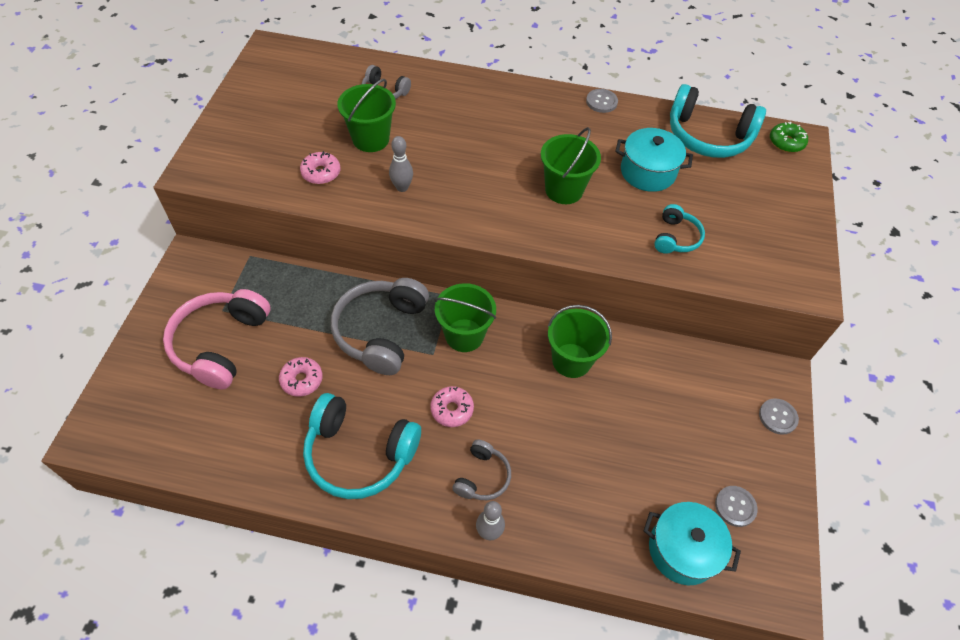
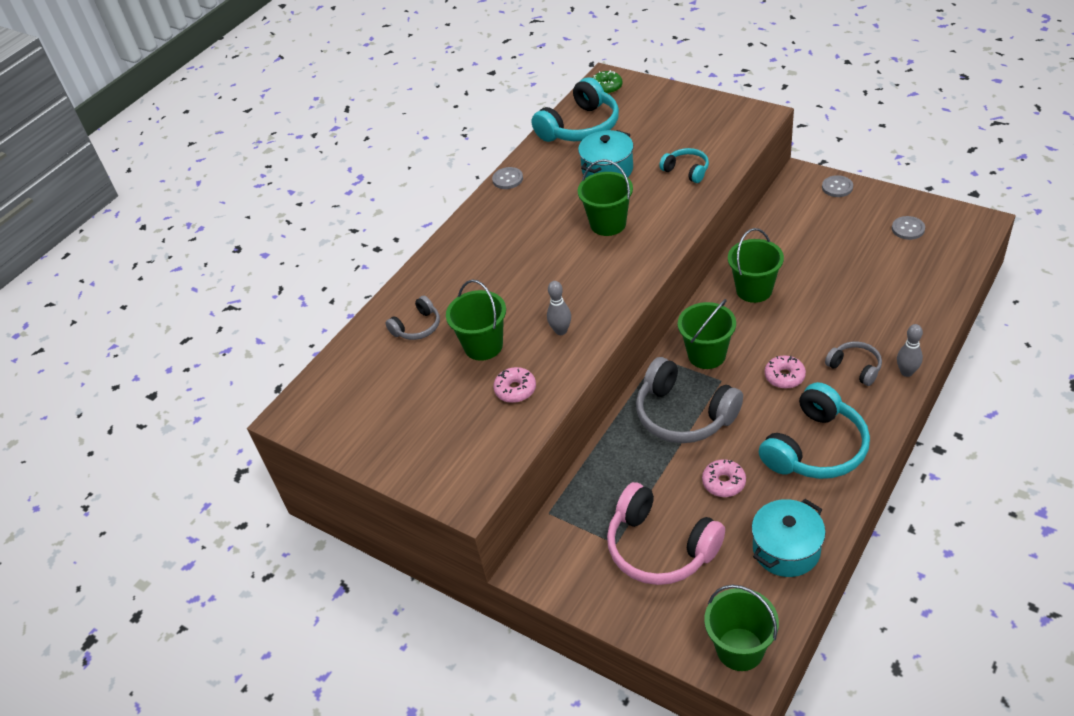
camera: 60 degrees left, 10 degrees down
(114, 426) = (740, 649): none -> green bucket
(682, 550) = (938, 265): turquoise pot -> turquoise pot (786, 549)

